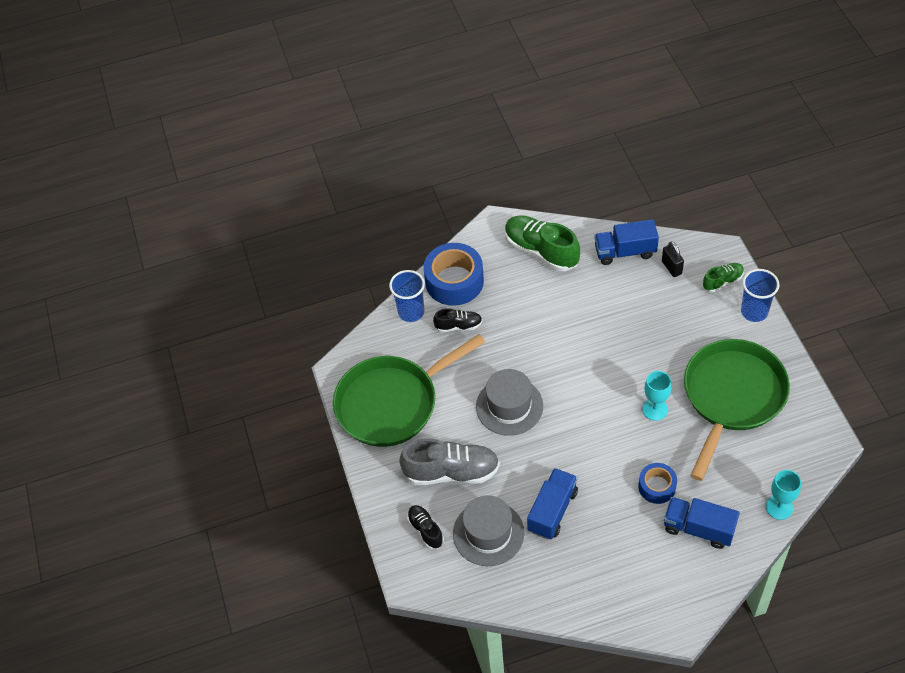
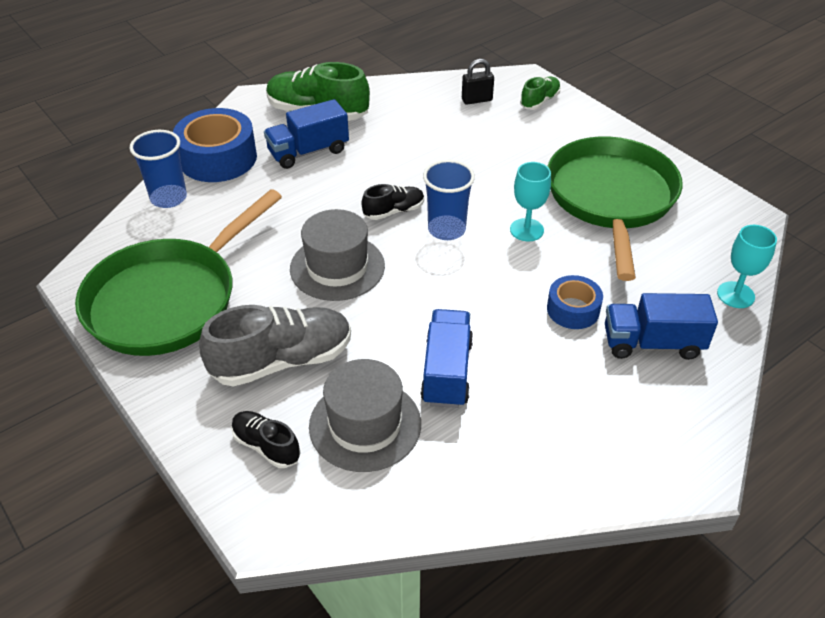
camera: 25 degrees left, 10 degrees down
(458, 326) = (238, 199): black shoe -> black shoe (394, 211)
(625, 252) = (417, 96): blue truck -> blue truck (308, 151)
(671, 267) = (477, 100): black padlock -> black padlock turned 60 degrees counterclockwise
(754, 312) = (589, 119): blue cup -> blue cup (446, 229)

